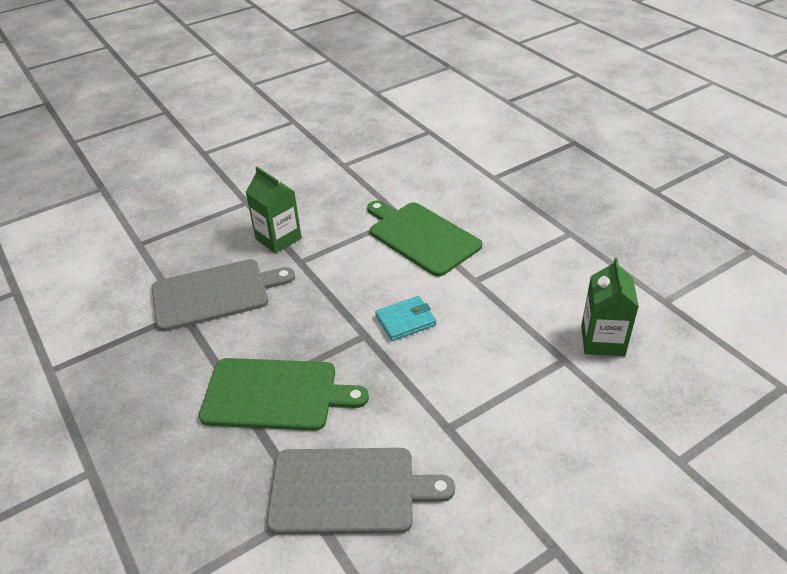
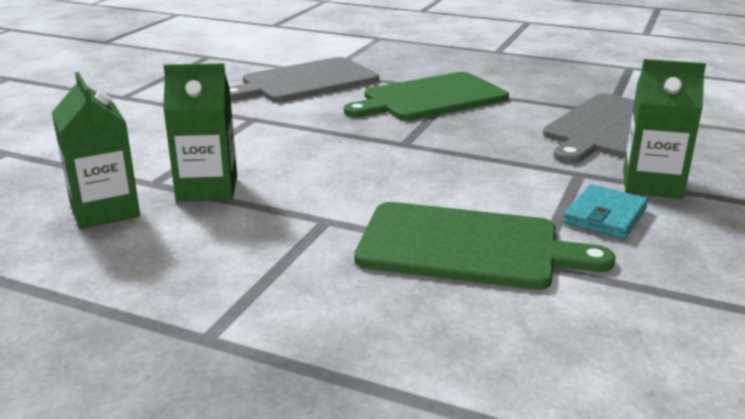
camera: 145 degrees right, 15 degrees down
(405, 320) = (374, 163): turquoise wallet -> turquoise wallet (605, 216)
(529, 338) = (207, 188): none -> green carton

